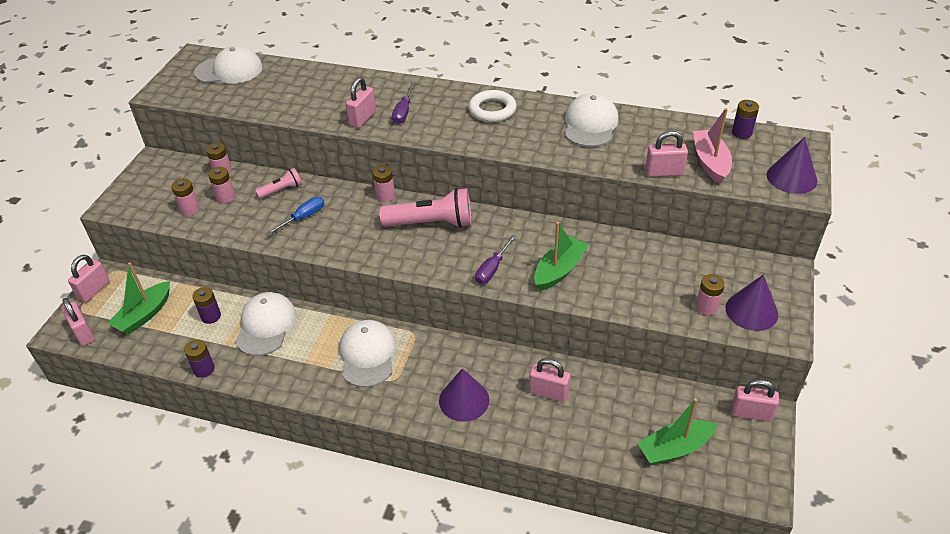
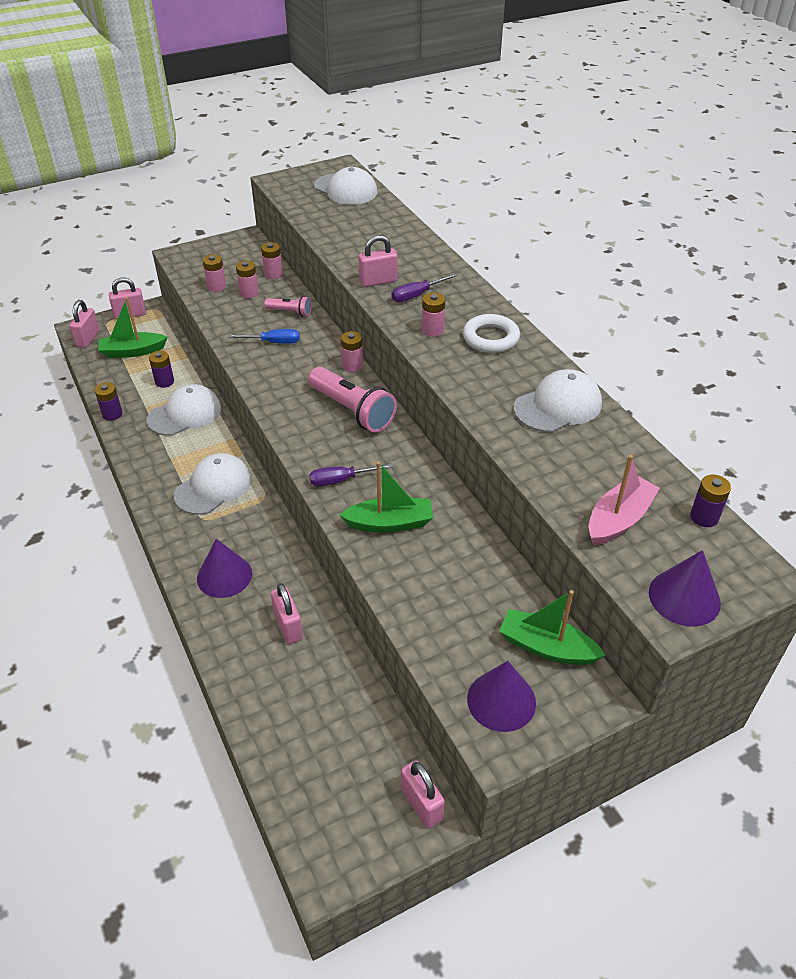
camera: 45 degrees right, 0 degrees up
(664, 172) = (555, 494): pink padlock -> none
(675, 448) = (313, 764): green boat -> green boat (546, 647)
(706, 307) = (465, 659): pink battery -> pink battery (432, 330)

